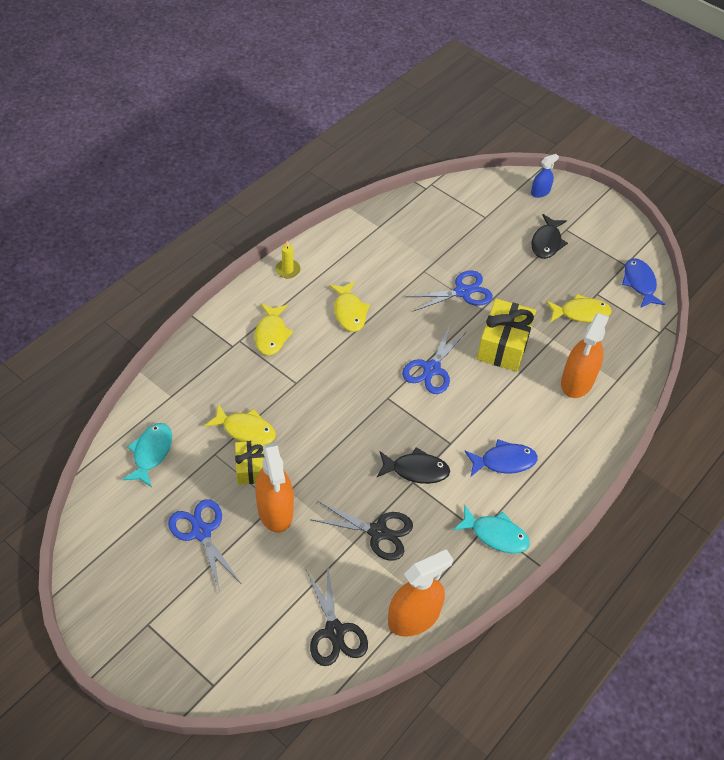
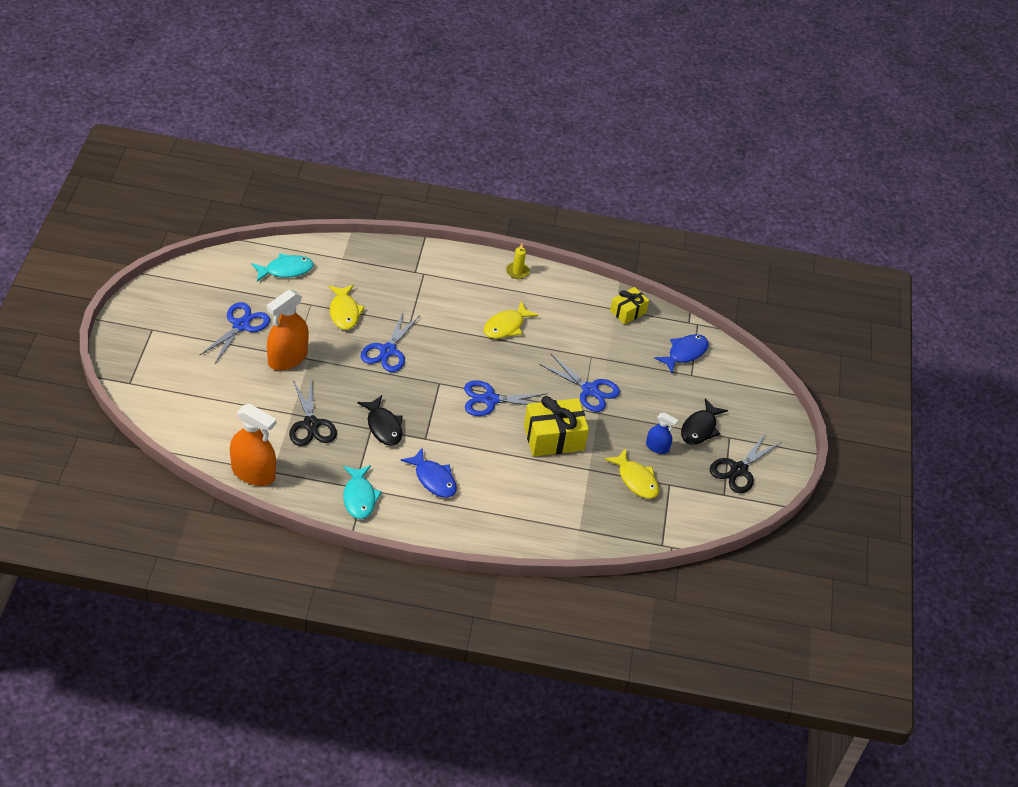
camera: 55 degrees right, 5 degrees down
(250, 468) = (313, 329): yellow gift -> yellow gift (628, 312)
(271, 334) = (444, 289): yellow fish -> none
(321, 419) = (388, 351): none -> blue scissors
(335, 631) = (212, 431): black scissors -> black scissors (738, 470)
(540, 192) = (759, 403): blue spray bottle -> blue spray bottle (657, 447)
(547, 242) = (700, 428): black fish -> black fish turned 45 degrees counterclockwise
(577, 381) = (555, 501): orange spray bottle -> none
(639, 283) = (709, 512): blue fish -> blue fish (685, 353)

